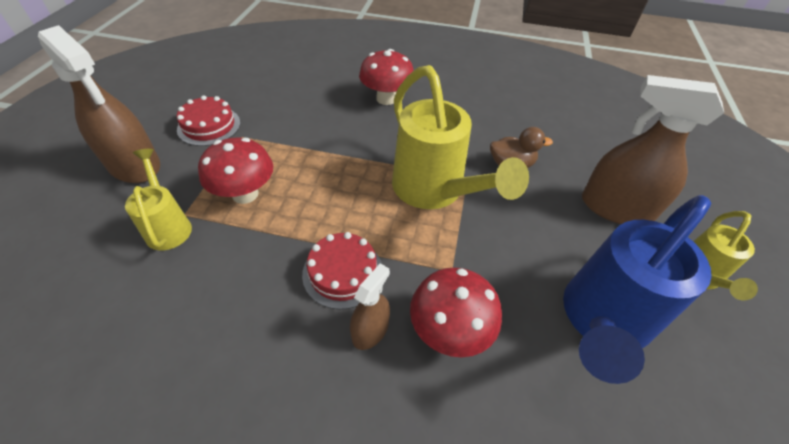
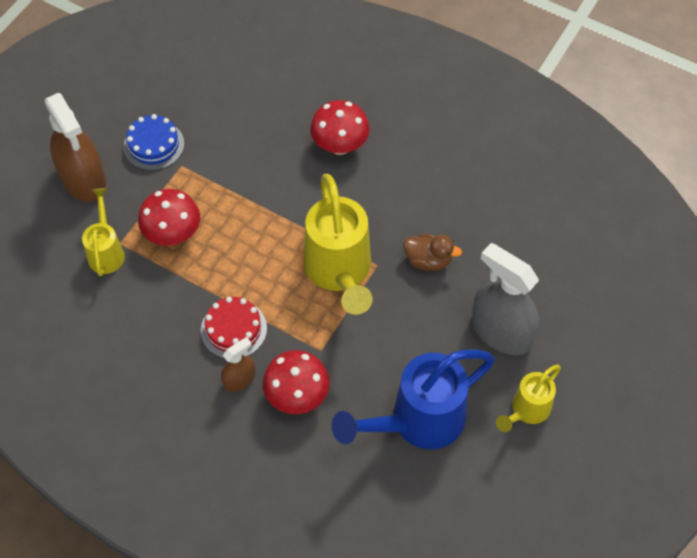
camera: 20 degrees right, 10 degrees up
(209, 126) = (154, 145): red cake -> blue cake
(616, 208) = (501, 331): brown spray bottle -> grey spray bottle

